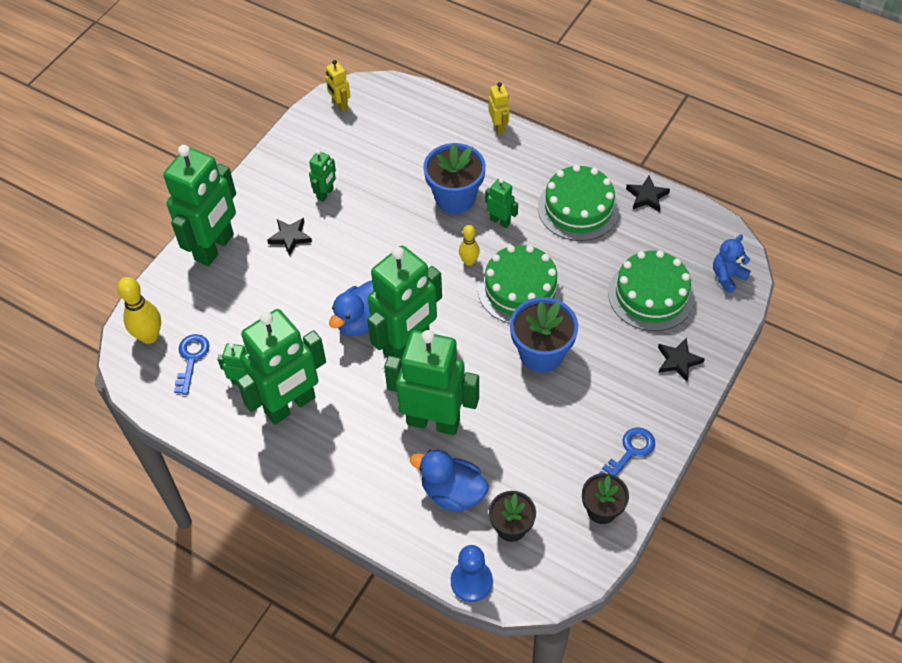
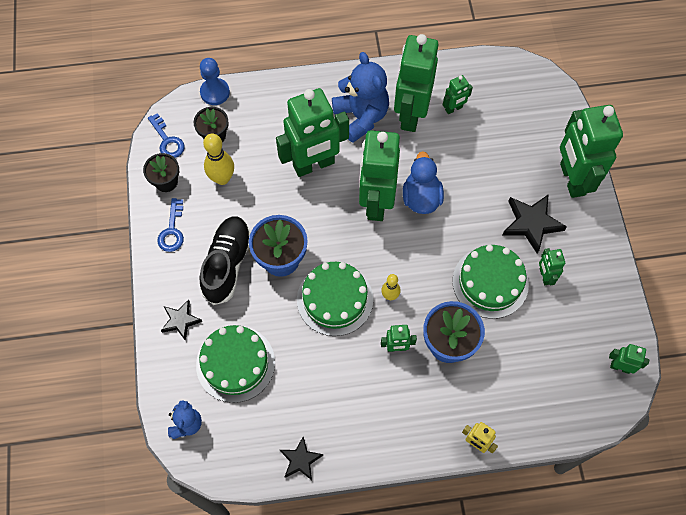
camera: 140 degrees right, 10 degrees up
(149, 336) = (541, 95): yellow bowling pin -> yellow bowling pin (222, 178)
(191, 359) = (500, 100): blue key -> blue key (167, 140)
(290, 237) = (531, 223): black star -> black star, size x1.60
(340, 105) = (620, 367): yellow robot -> green robot
(341, 438) = (361, 117): none -> blue teddy bear
(452, 492) = (265, 131): blue duck -> none
(578, 208) = (347, 406): green cake -> green cake (490, 282)
(597, 382) = (227, 264): none -> black shoe

